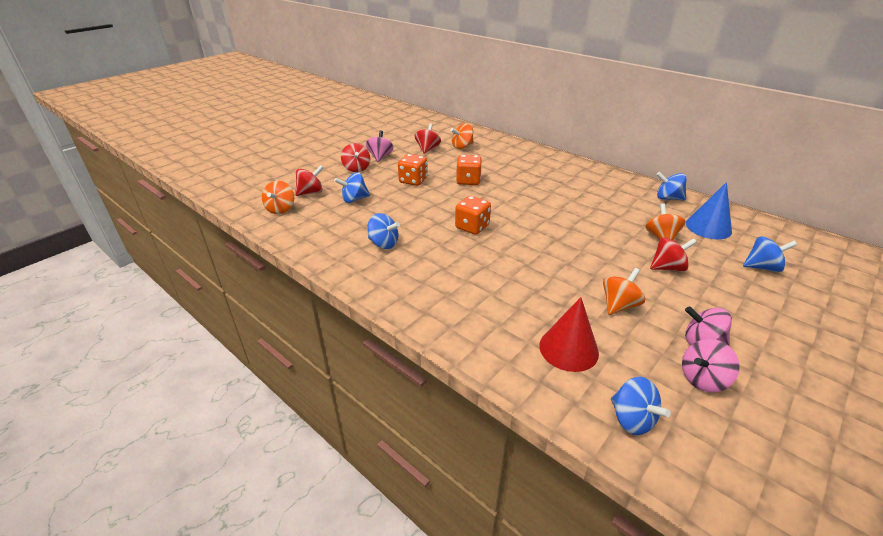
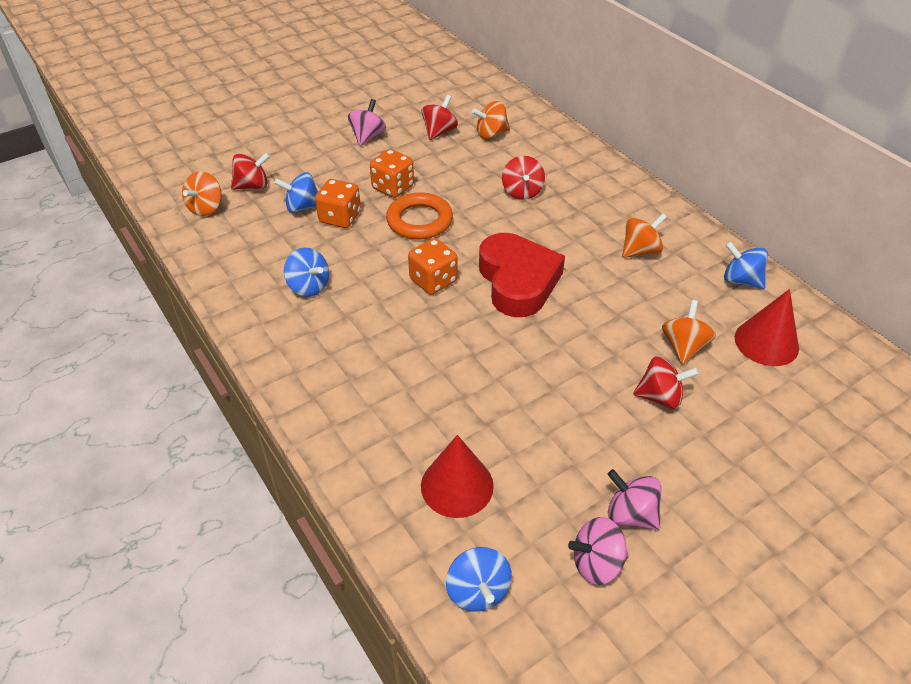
camera: 15 degrees right, 10 degrees up
(356, 168) = (327, 153): red spinning top -> red spinning top (522, 192)
(442, 196) = (419, 221): none -> orange ring
(468, 181) = (468, 200): orange dice -> orange dice (340, 217)
(530, 219) = (517, 281): none -> red heart
(619, 305) = (557, 439): orange spinning top -> orange spinning top (640, 250)
(708, 227) = (766, 342): blue cone -> red cone
(762, 267) = (797, 424): blue spinning top -> none

